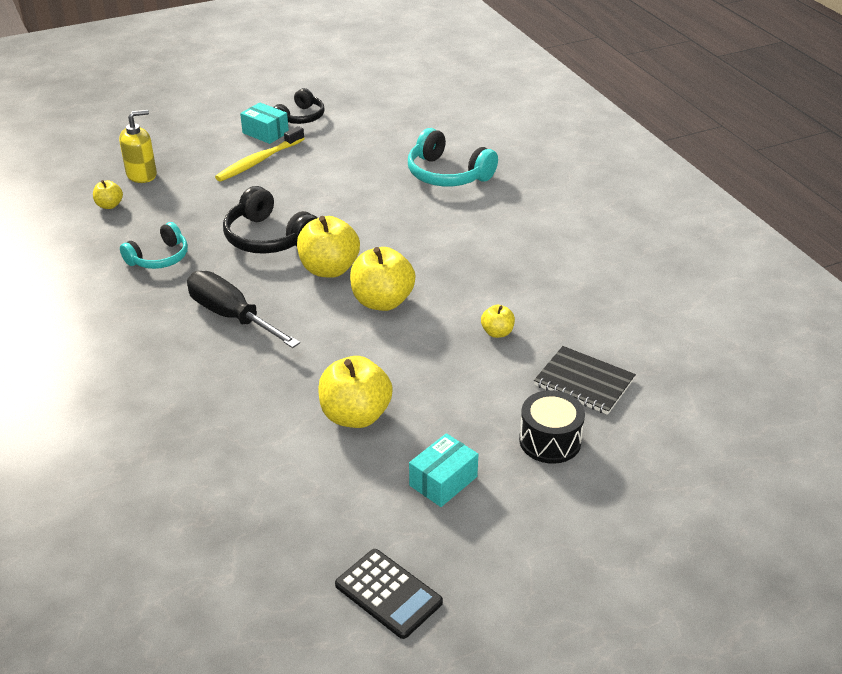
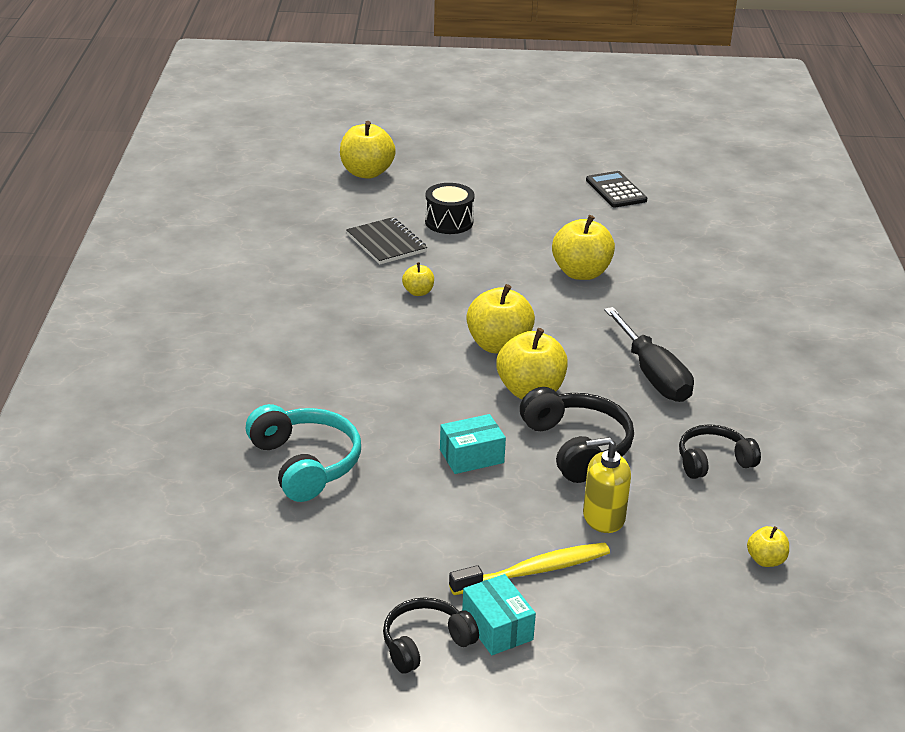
camera: 155 degrees left, 5 degrees down
(142, 175) = (712, 602): yellow soap dispenser -> yellow soap dispenser (603, 517)
(159, 258) = (713, 461): turquoise headphones -> black headphones
(443, 481) = (543, 224): turquoise box -> turquoise box (471, 456)
(723, 492) = (366, 173): none -> yellow apple

